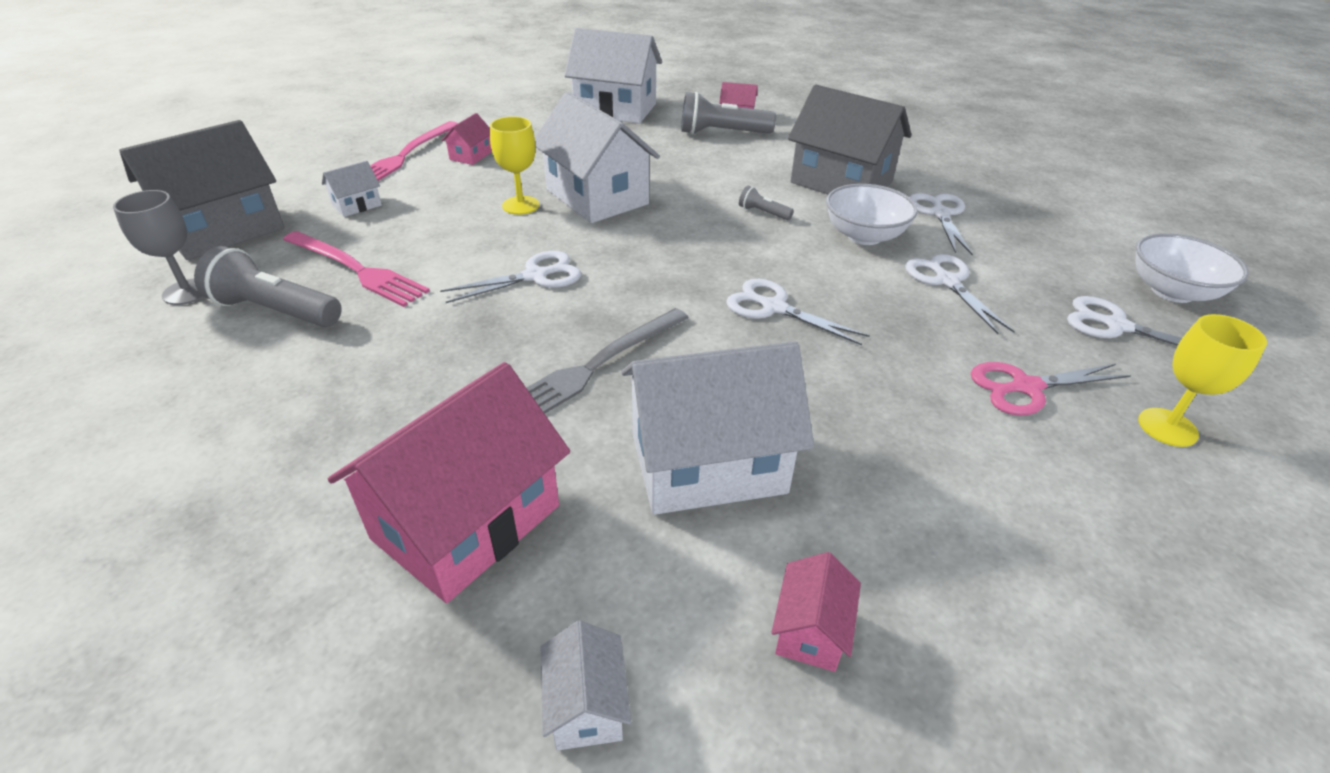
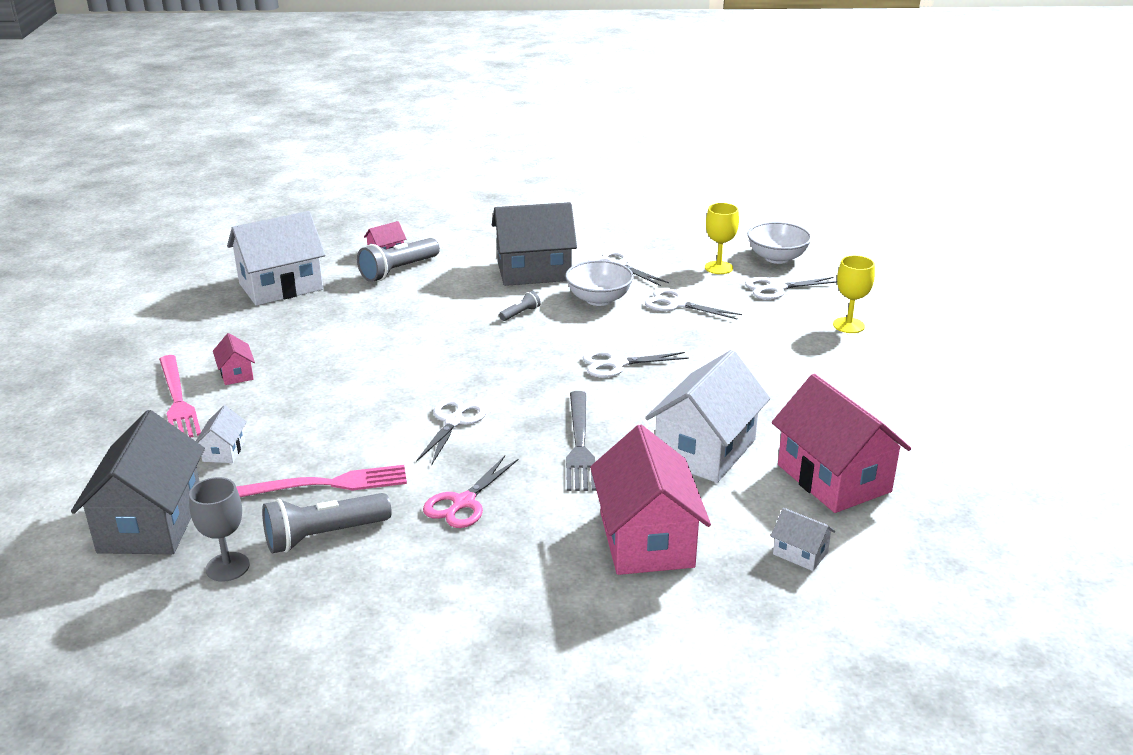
camera: 45 degrees left, 10 degrees down
(520, 205) = (353, 387): yellow goblet -> yellow goblet (718, 267)
(597, 197) = (396, 355): white house -> none
(763, 213) = (520, 313): grey flashlight -> grey flashlight turned 150 degrees clockwise
(810, 630) = (833, 478): pink house -> pink house, size x2.25
(1026, 387) = (779, 338): pink scissors -> pink scissors (463, 502)

